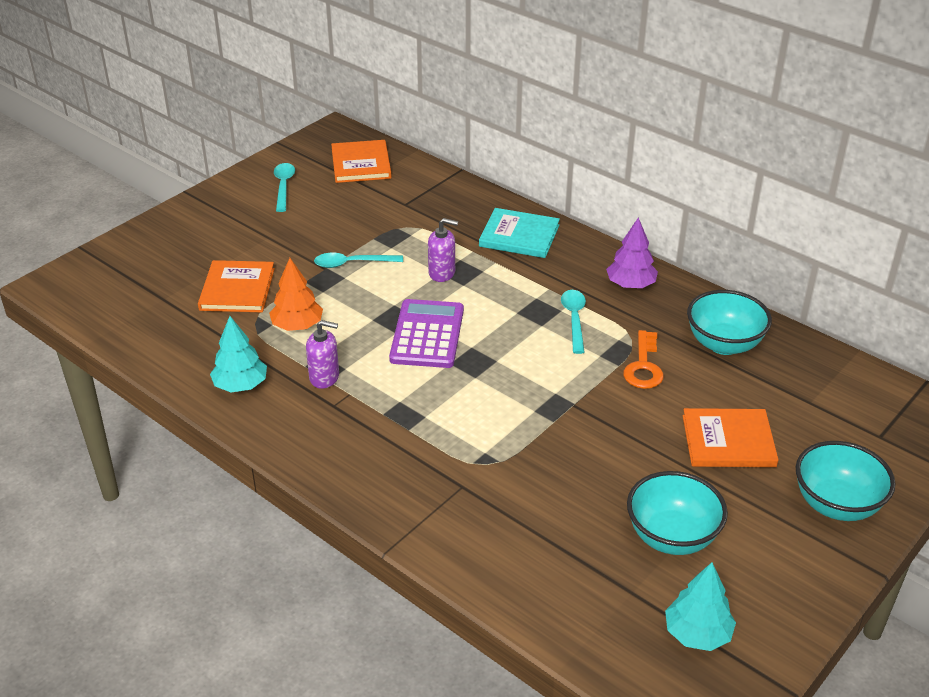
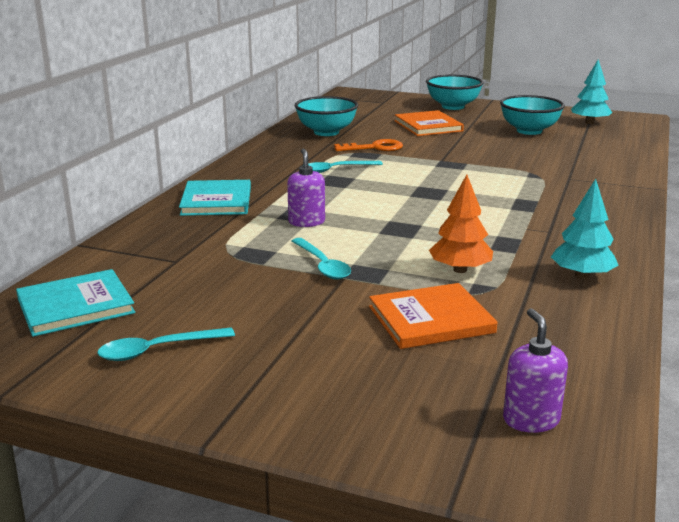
camera: 110 degrees left, 15 degrees down
(324, 377) = (519, 241): purple soap dispenser -> purple soap dispenser (531, 420)
(361, 164) = (75, 306): orange book -> turquoise book
(427, 334) = (410, 213): purple calculator -> none
(630, 285) = (271, 159): purple tree -> none

